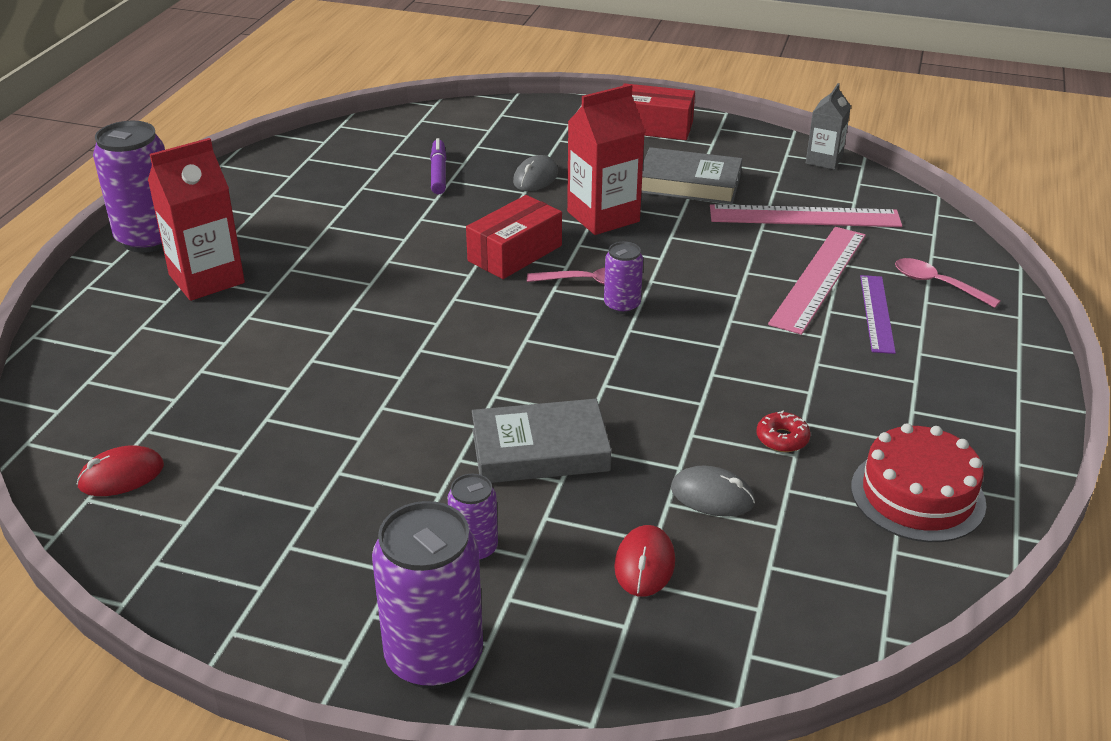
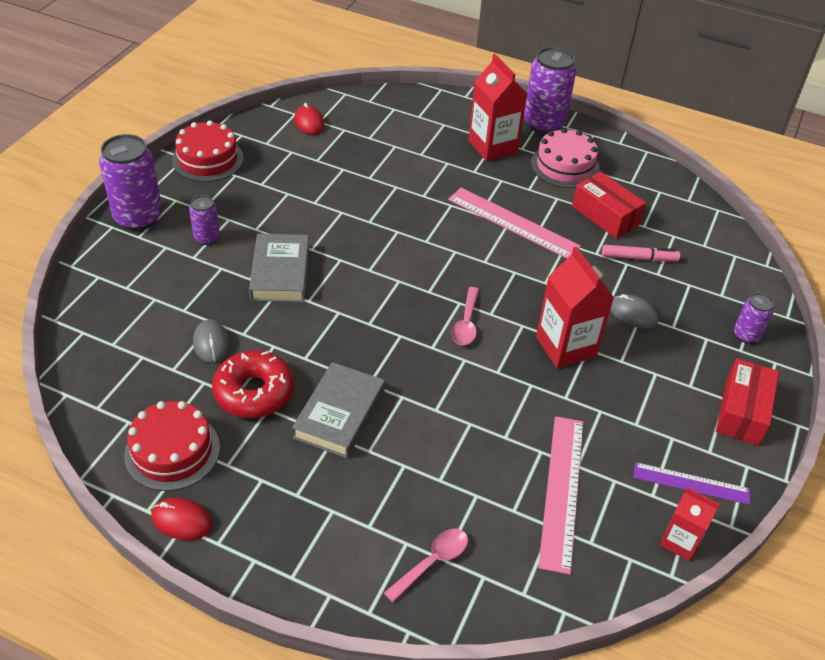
camera: 95 degrees right, 10 degrees up
(239, 595) = (208, 159): none -> red cake
(255, 221) = (565, 166): none -> pink cake
(438, 173) = (639, 258): purple marker -> pink marker
(515, 253) = (512, 288): red box -> red box (605, 215)
(622, 305) = (432, 336): purple can -> purple can (746, 335)
(644, 564) = (167, 302): red mouse -> red mouse (182, 521)
(689, 184) = (625, 416): grey book -> grey book (339, 414)
(712, 496) = (211, 343): grey mouse -> grey mouse turned 45 degrees counterclockwise
(782, 439) = (254, 392): red donut -> red donut, size x2.12
(819, 278) = (454, 472): pink ruler -> pink ruler (512, 223)
(824, 160) = (680, 541): grey carton -> red carton
(877, 313) = (394, 498): purple ruler -> purple ruler (691, 483)

